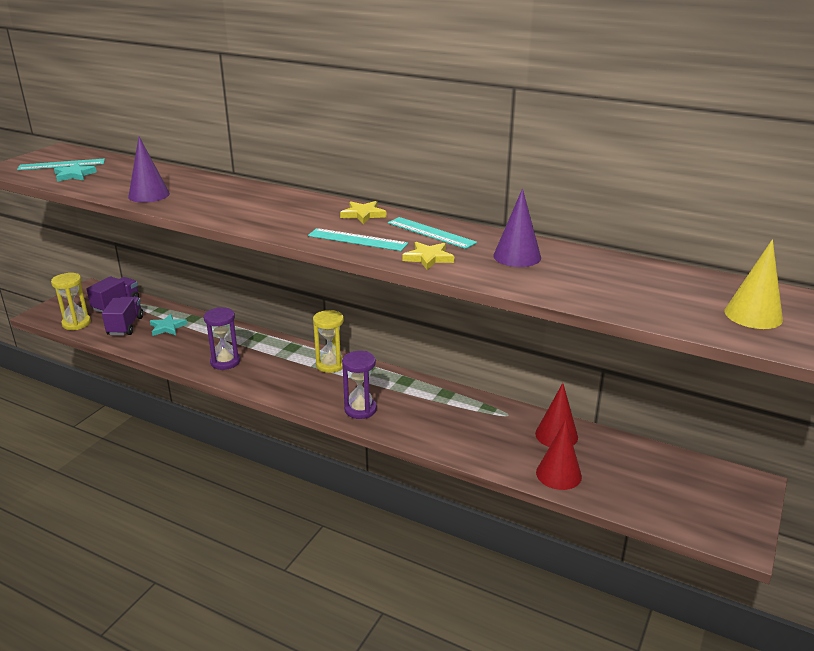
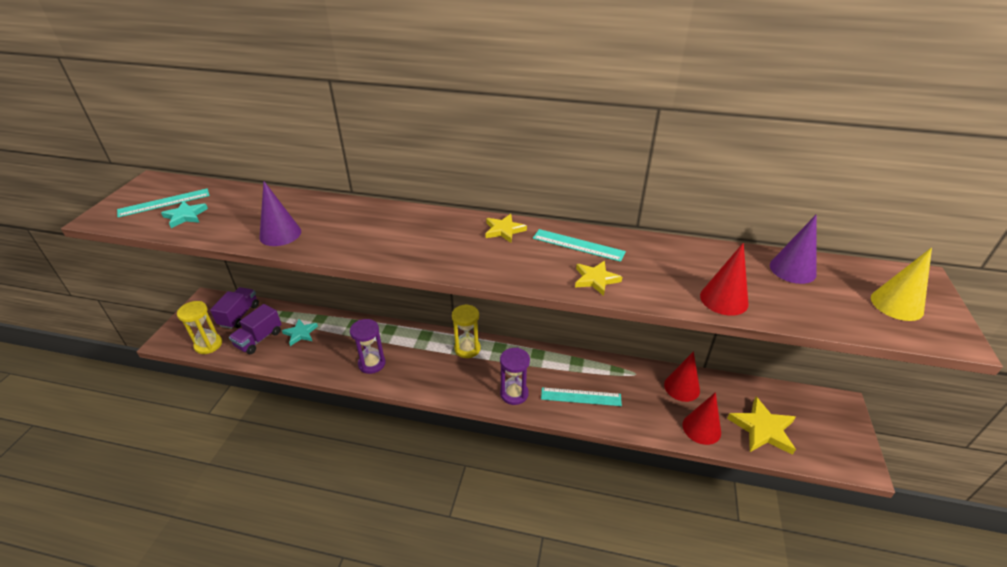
camera: 15 degrees left, 10 degrees up
(125, 326) = (259, 339): purple truck -> purple truck turned 135 degrees counterclockwise
(357, 240) = (518, 265): turquoise ruler -> turquoise ruler (581, 397)
(517, 256) = (669, 264): purple cone -> purple cone (792, 269)
(553, 287) = (724, 299): none -> red cone
(634, 488) = (762, 429): none -> yellow star

